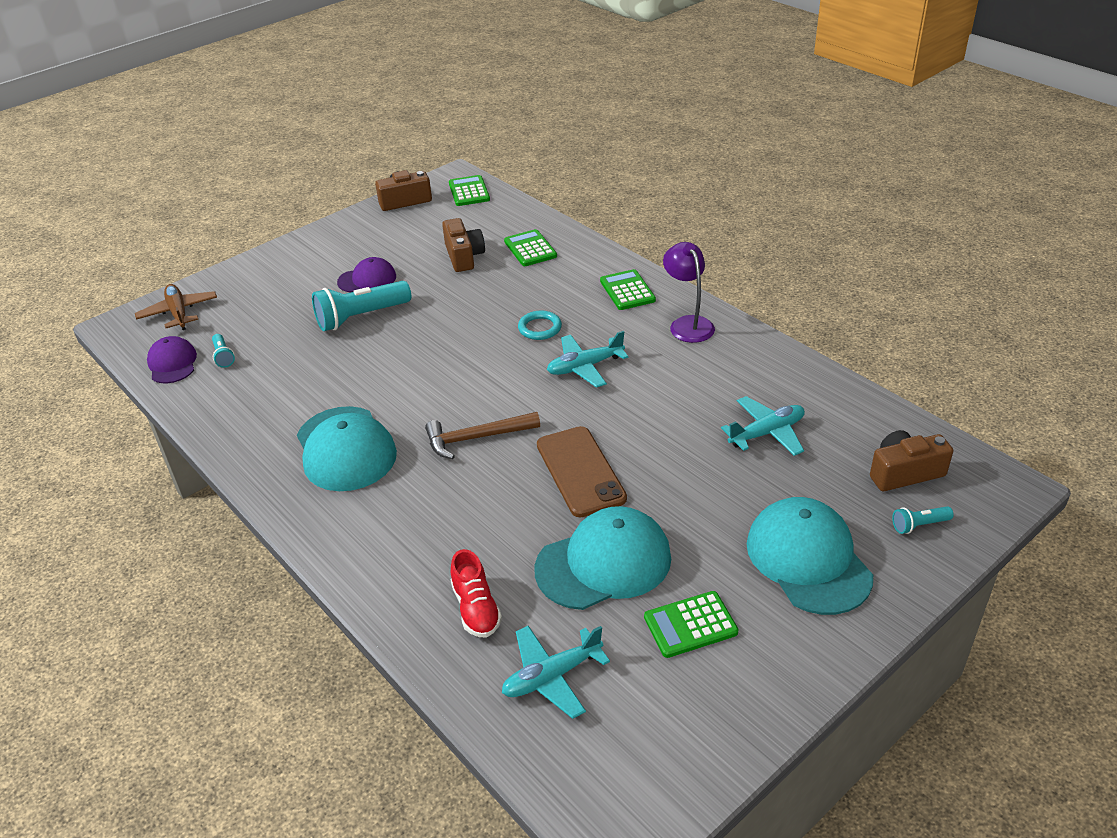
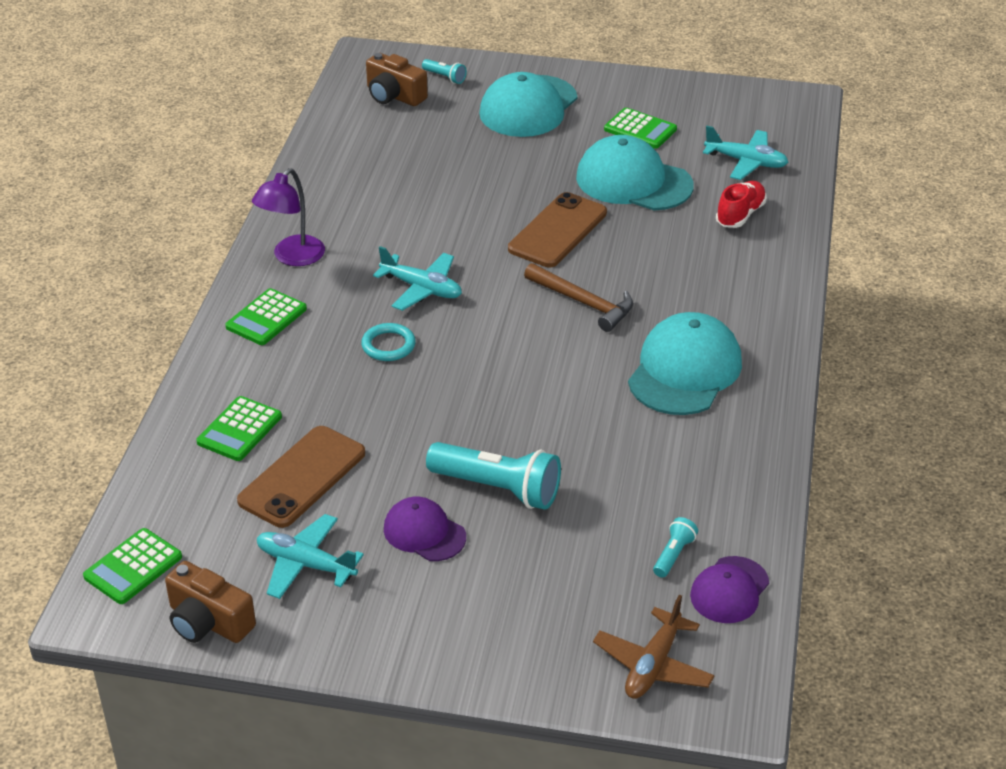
camera: 130 degrees left, 0 degrees up
(464, 256) = (302, 477): brown camera -> brown phone
(767, 433) = (411, 163): turquoise plane -> turquoise plane (305, 564)

